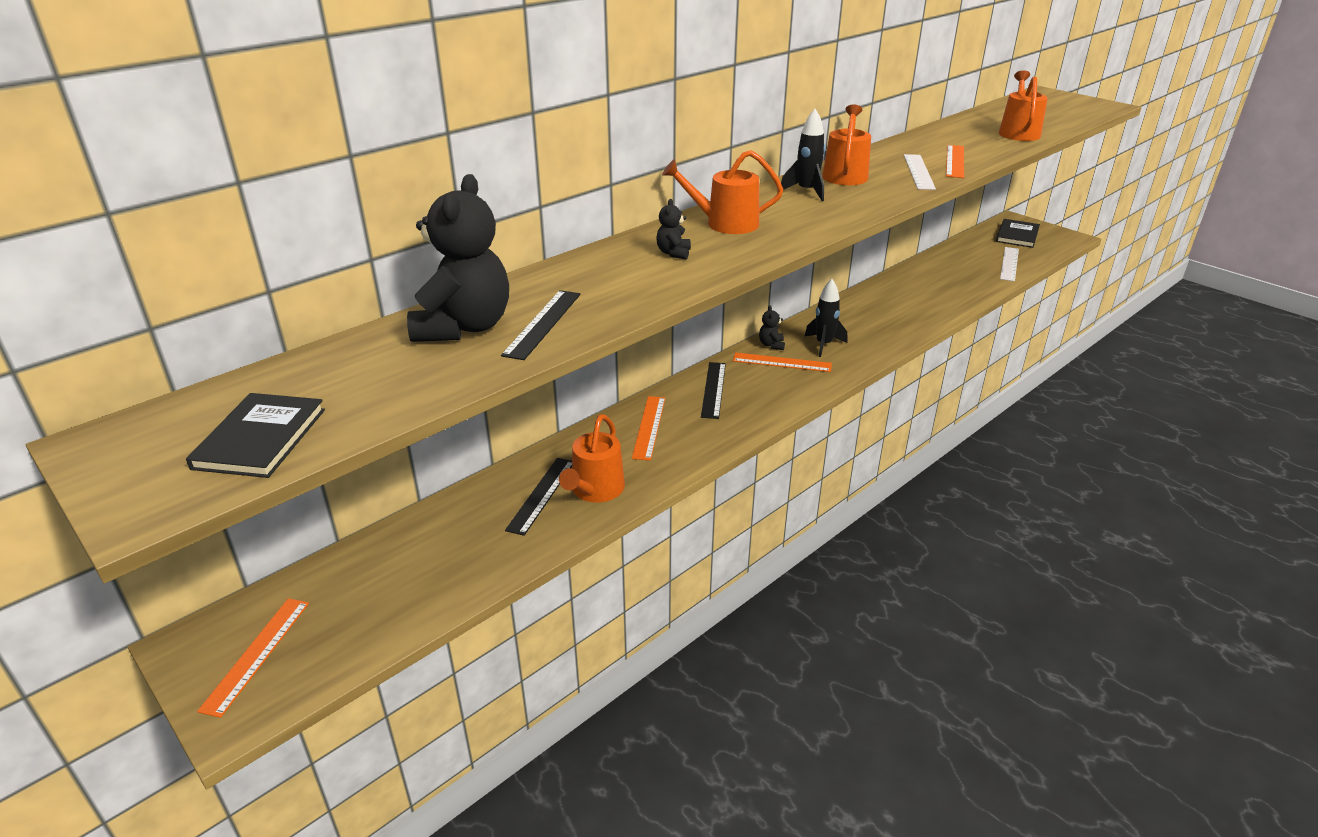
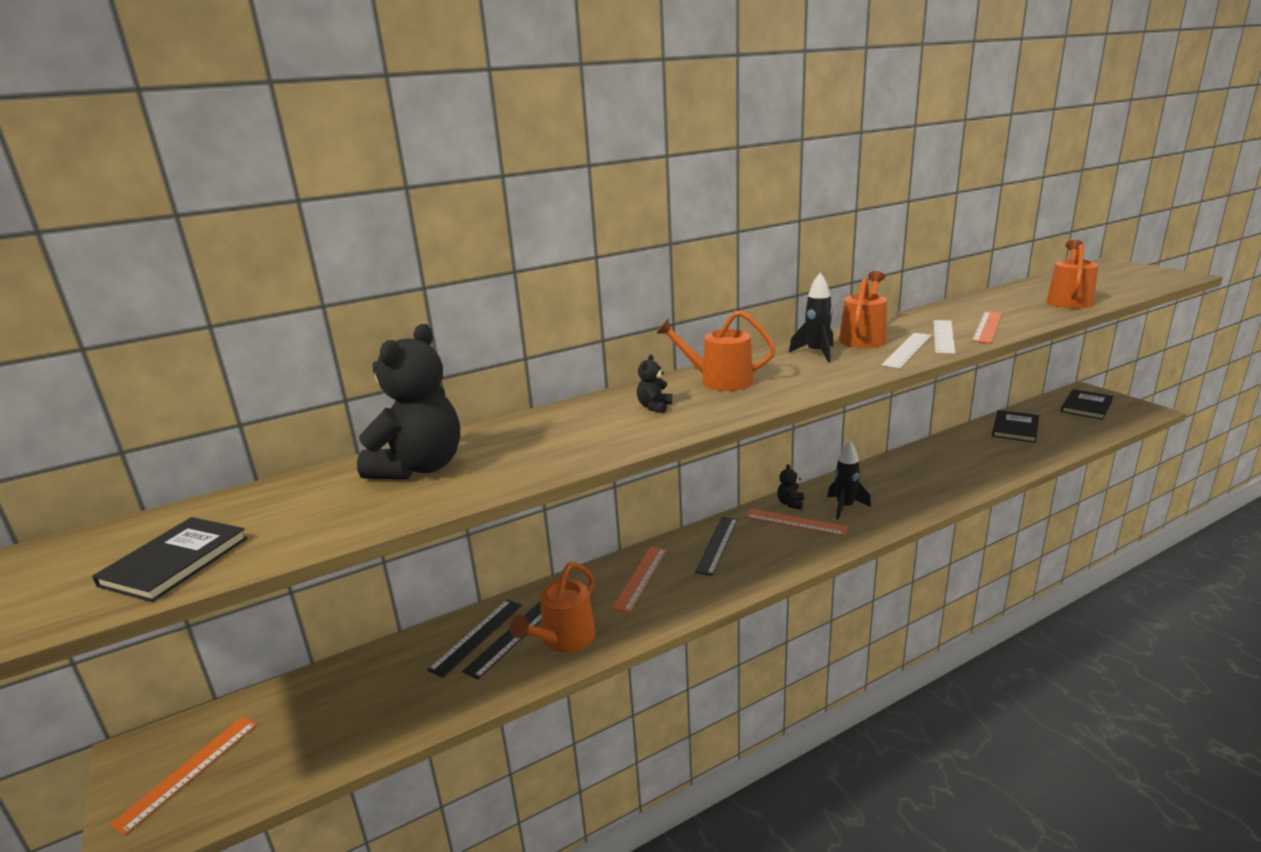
camera: 15 degrees right, 10 degrees down
(543, 323) = (492, 468): black ruler -> black ruler (477, 636)
(959, 259) = (1015, 428): none -> black book
(1009, 264) = (1071, 435): white ruler -> white ruler (907, 350)

